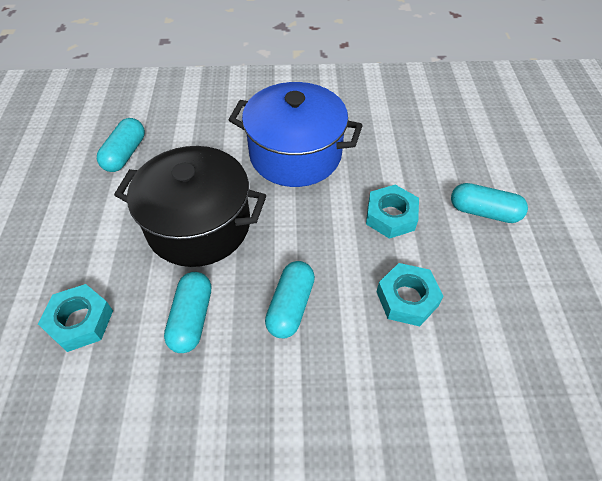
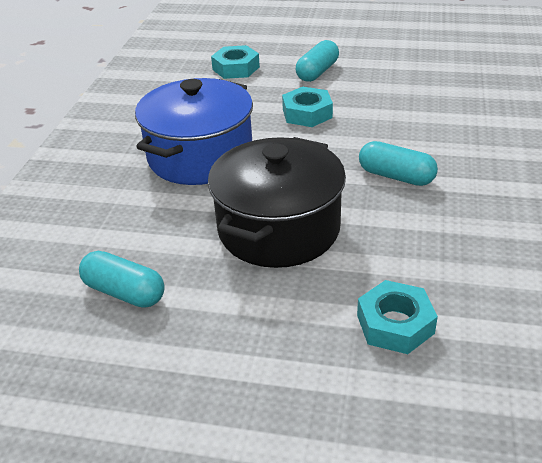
camera: 75 degrees left, 15 degrees down
(192, 318) = (402, 237): turquoise capsule -> none
(407, 298) = (397, 118): turquoise nut -> turquoise nut (236, 68)

